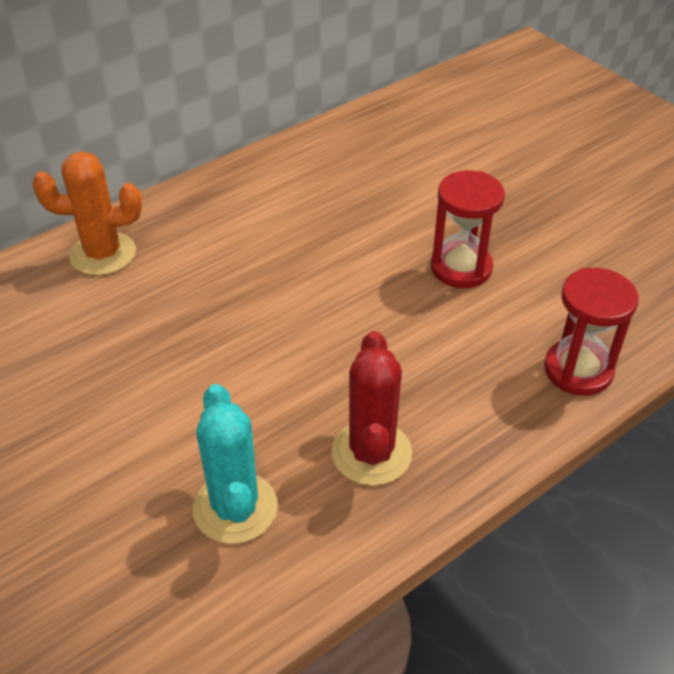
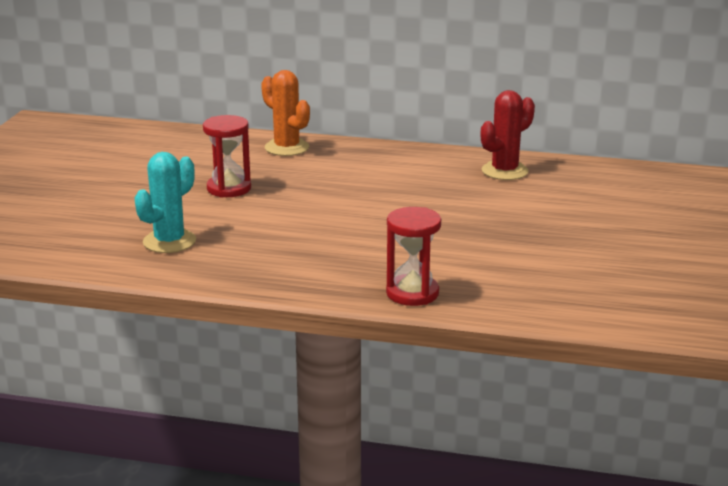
camera: 50 degrees right, 20 degrees down
(371, 453) = (254, 259): red cactus -> red cactus (504, 171)
(461, 268) = (443, 233): red hourglass -> red hourglass (229, 188)

